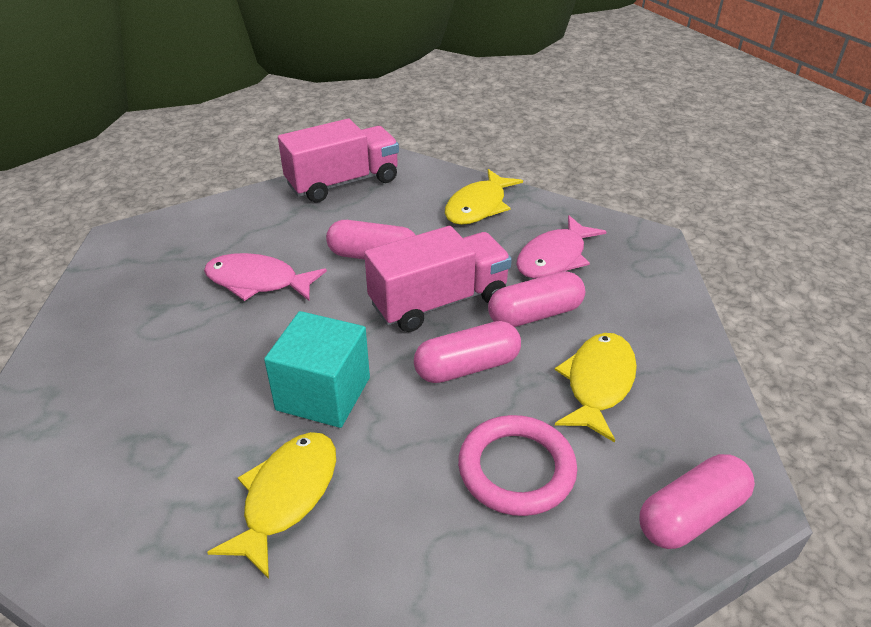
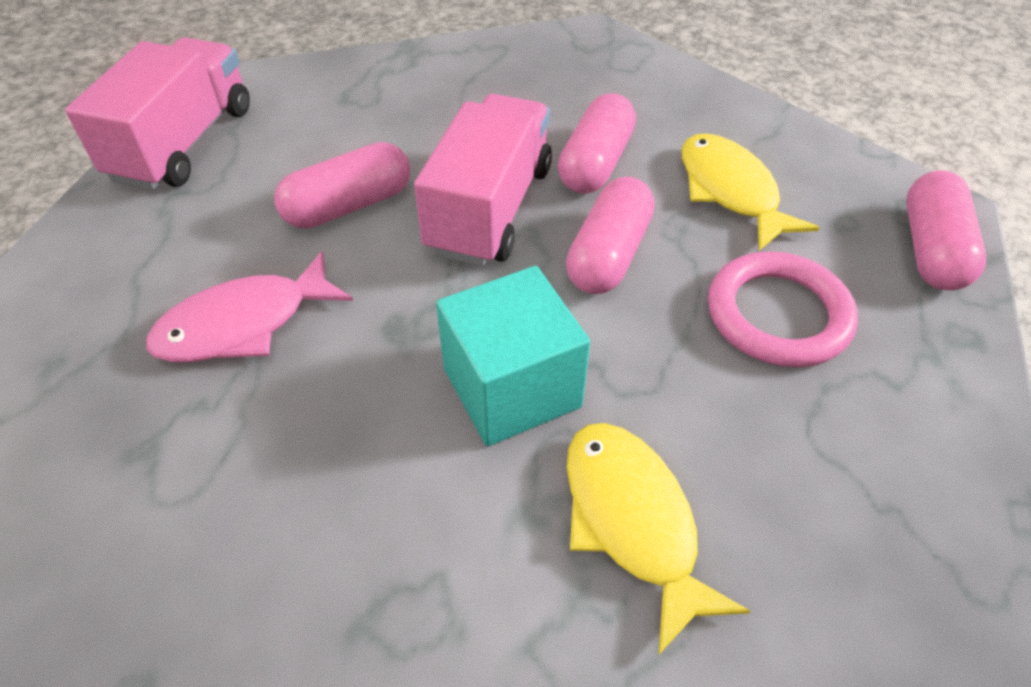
camera: 45 degrees left, 10 degrees up
(478, 206) = (389, 87): yellow fish -> none
(554, 257) = (536, 98): pink fish -> none

